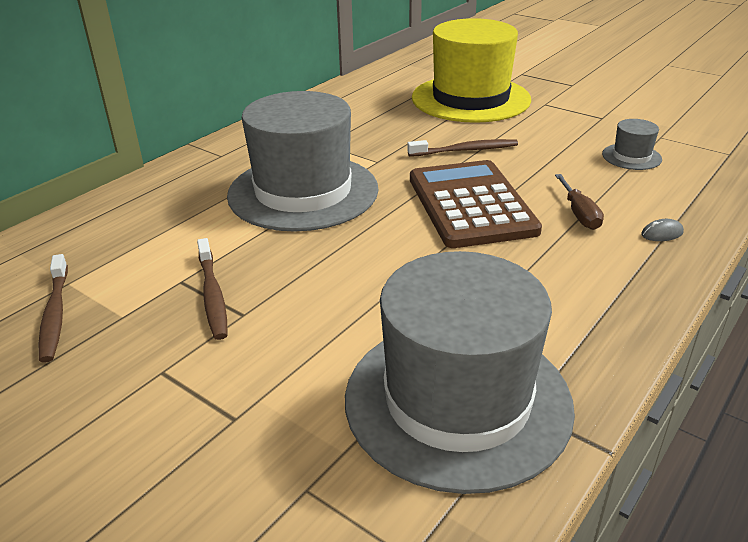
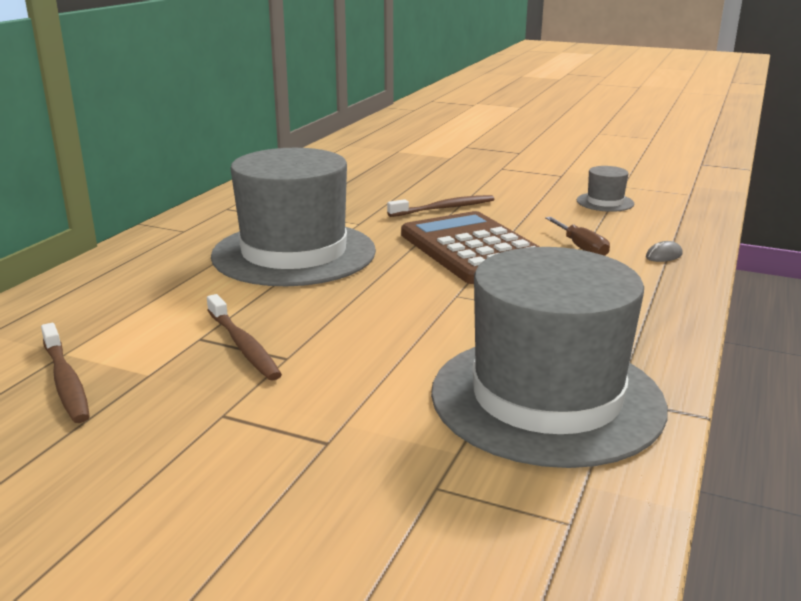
camera: 15 degrees left, 10 degrees down
(470, 99) = (426, 168): yellow hat -> none

